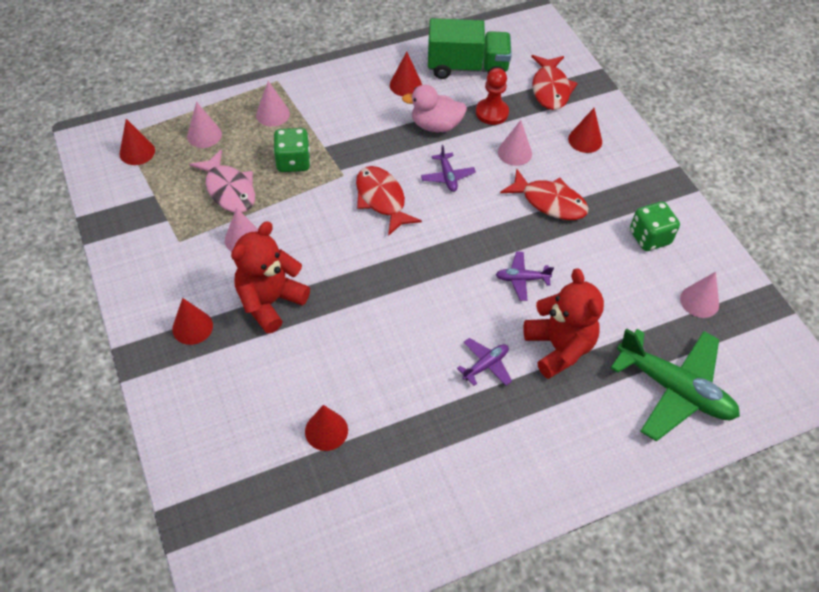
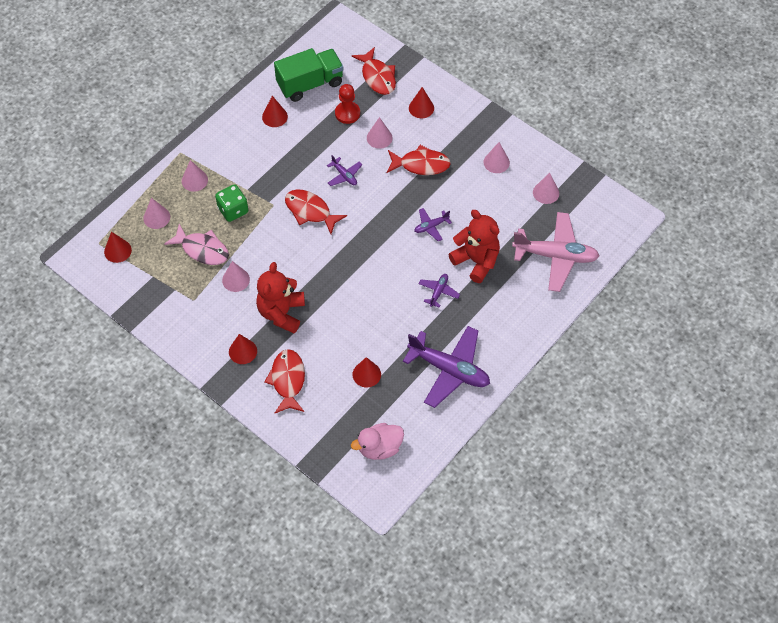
camera: 25 degrees left, 5 degrees up
(221, 390) = (288, 380): none -> red fish
(435, 125) = (314, 140): pink duck -> pink duck (379, 448)
(441, 479) = (449, 370): none -> purple plane
(649, 237) = (496, 162): green dice -> pink cone
(674, 389) = (555, 256): green plane -> pink plane

